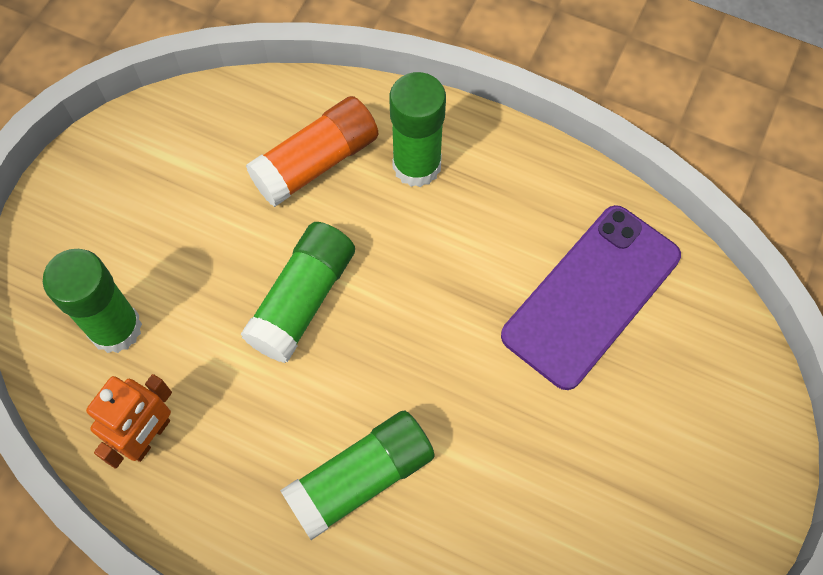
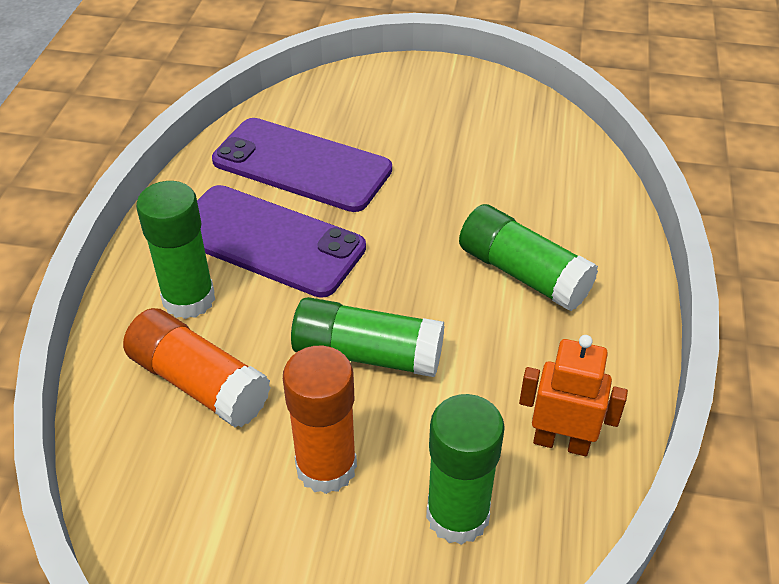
camera: 105 degrees left, 20 degrees down
(197, 242) = (326, 467): none -> orange glue stick
(477, 243) = (268, 241): none -> purple phone

